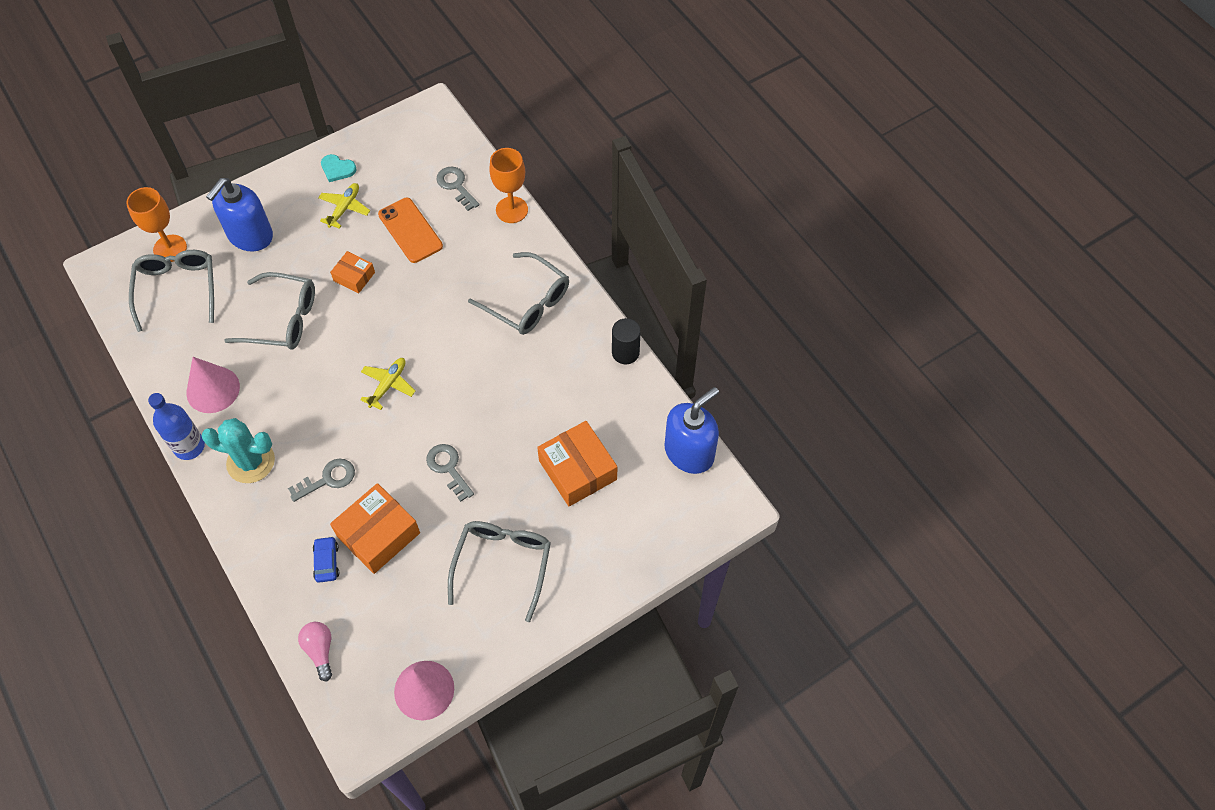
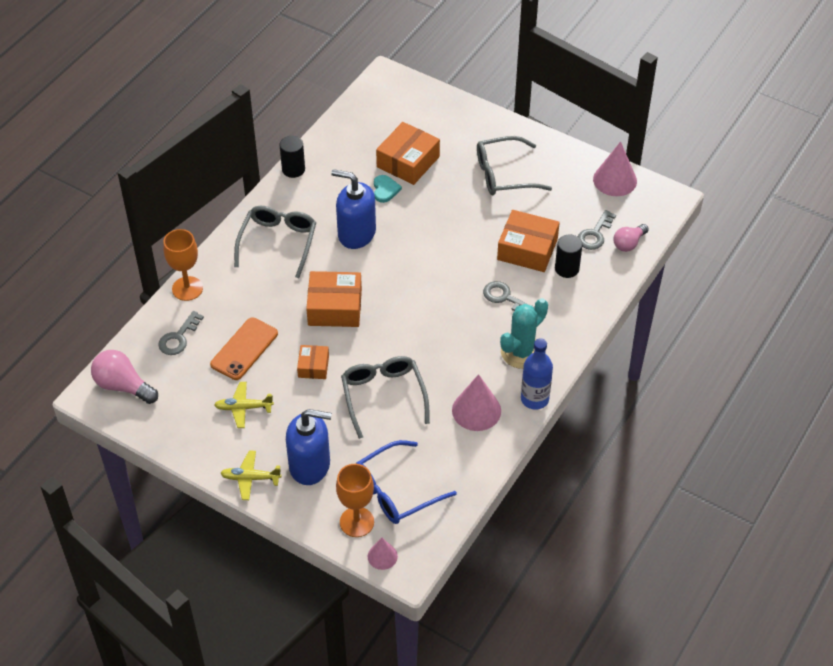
camera: 115 degrees left, 10 degrees down
(124, 254) = (382, 556): none -> pink cone
(177, 290) = (397, 490): grey glasses -> blue glasses
(251, 462) = (521, 352): turquoise cactus -> turquoise cactus turned 60 degrees clockwise
(327, 562) = (567, 268): blue car -> black cylinder
(337, 169) = (200, 435): turquoise heart -> turquoise heart (385, 190)
(388, 385) = (403, 297): yellow plane -> yellow plane (250, 478)
(413, 320) = (335, 307): none -> orange box
(427, 132) = (123, 386): none -> pink light bulb
(448, 468) = (451, 232): grey key -> grey key (595, 234)
(689, 452) = (358, 110): blue soap dispenser -> blue soap dispenser (356, 233)

